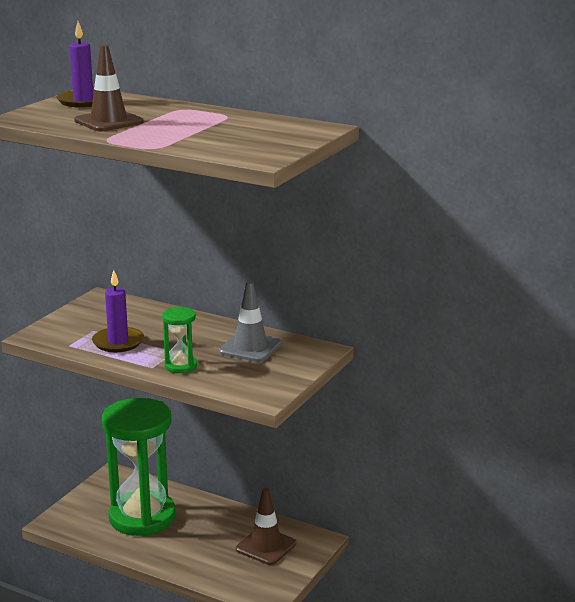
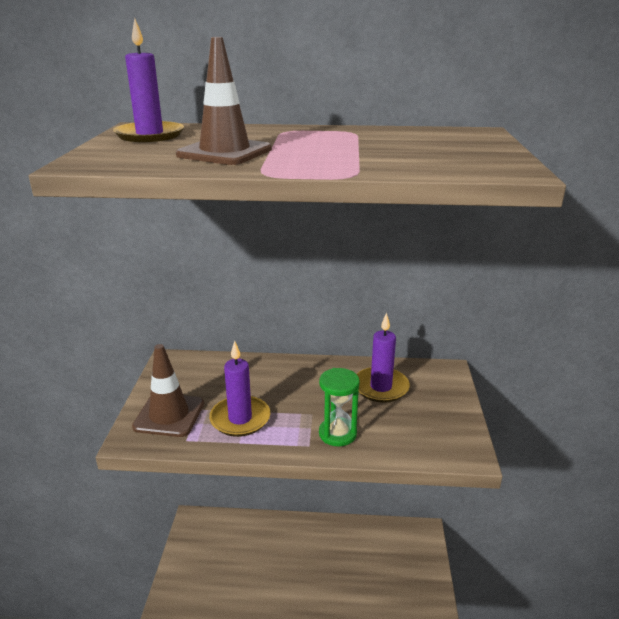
camera: 25 degrees left, 5 degrees up
(142, 517) = (253, 565): green hourglass -> none
(250, 348) = (381, 387): grey traffic cone -> purple candle
(266, 546) = (387, 558): brown traffic cone -> brown traffic cone (169, 415)

